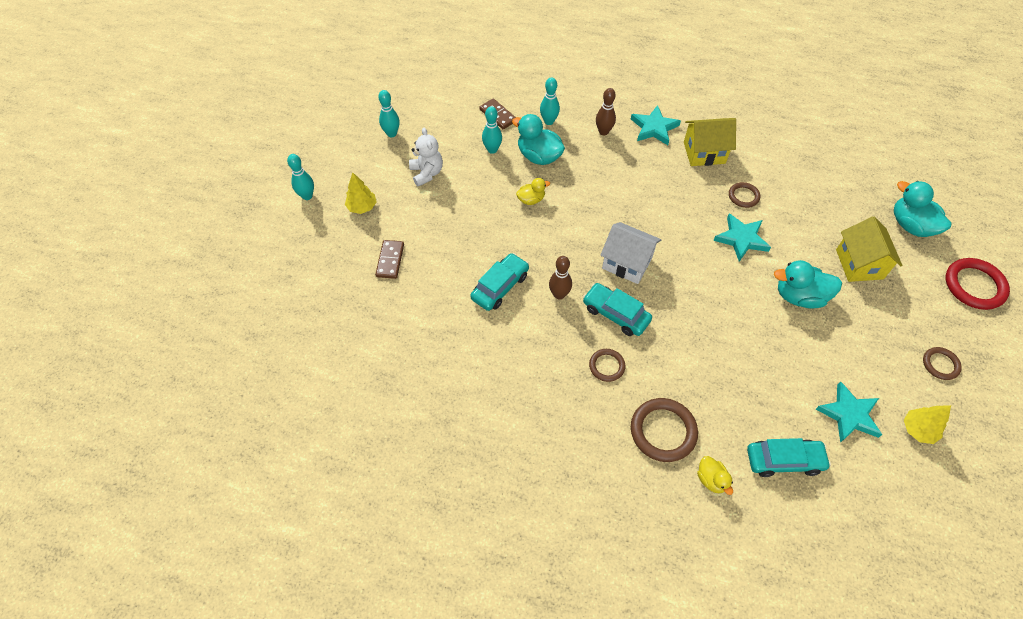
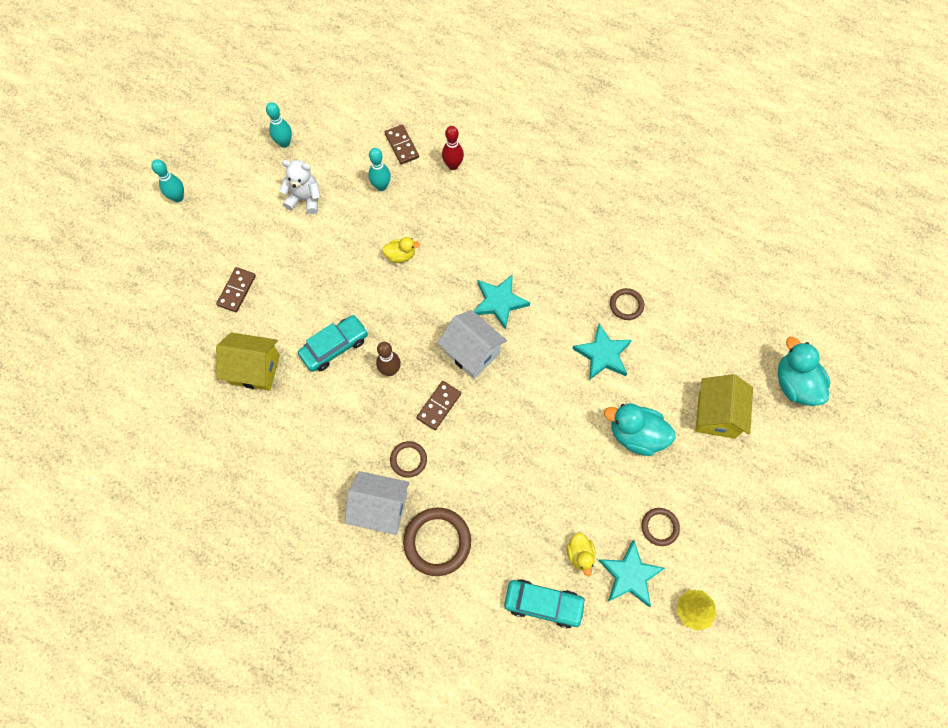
camera: 15 degrees right, 10 degrees up
(362, 207) = (228, 223): yellow tree -> none
(427, 173) = (305, 199): white teddy bear -> white teddy bear turned 75 degrees counterclockwise
(539, 156) = (427, 206): turquoise duck -> none
(549, 121) = (453, 165): turquoise bowling pin -> red bowling pin
(598, 415) = (380, 508): none -> white house
(603, 131) = (507, 191): brown bowling pin -> none
(616, 314) = (439, 406): turquoise car -> brown domino
(654, 128) = (563, 199): turquoise star -> turquoise star (499, 302)
(704, 153) = (605, 242): yellow house -> yellow house (255, 369)
(711, 479) = (464, 603): yellow duck -> yellow duck (580, 554)
(940, 364) = (750, 548): brown ring -> brown ring (659, 527)
(974, 286) = (831, 471): red ring -> none

